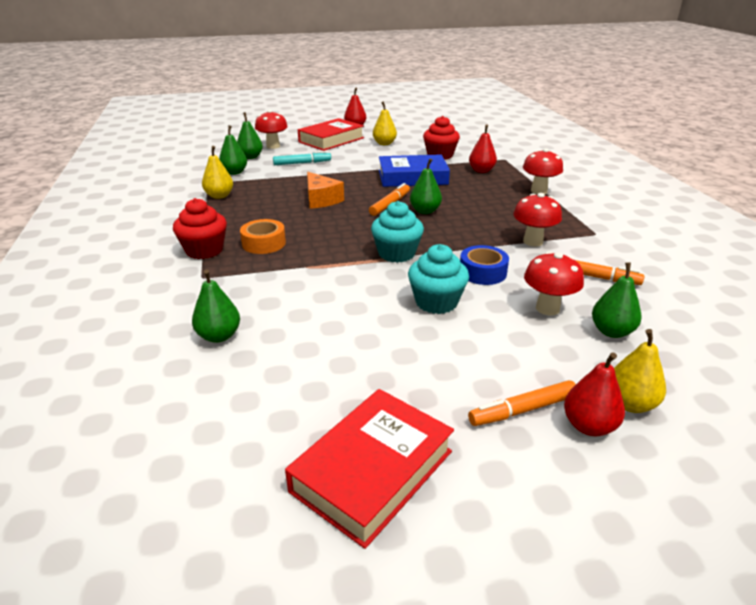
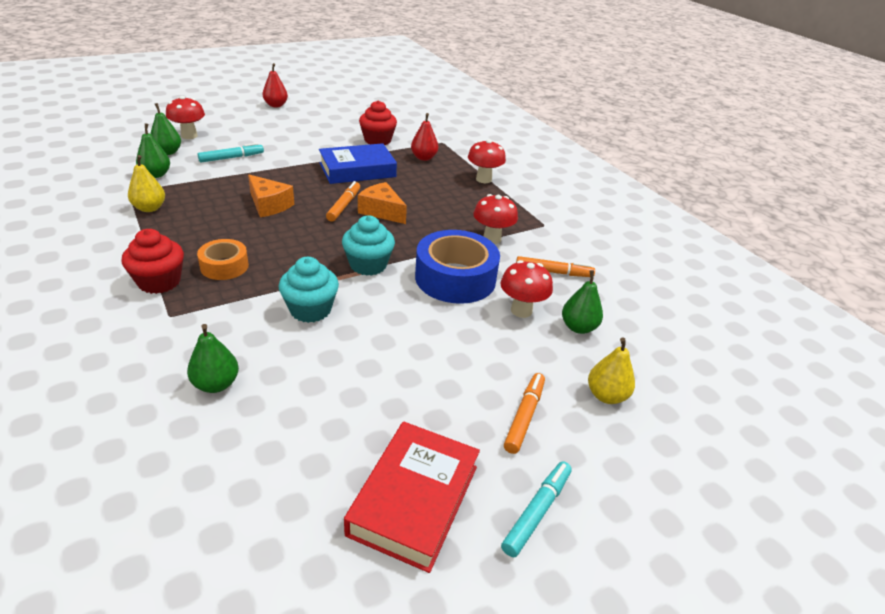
camera: 20 degrees left, 5 degrees up
(331, 140) = (254, 125): red book -> none
(384, 143) = (315, 127): yellow pear -> none
(425, 211) = (381, 211): green pear -> orange cheese
(436, 302) = (421, 316): turquoise cupcake -> turquoise cupcake (310, 309)
(482, 272) = (455, 278): blue tape -> blue tape, size x1.81
(510, 511) = (537, 512): none -> turquoise marker
(522, 410) = (524, 416): orange marker -> orange marker turned 150 degrees clockwise
(588, 426) = (579, 422): red pear -> none

